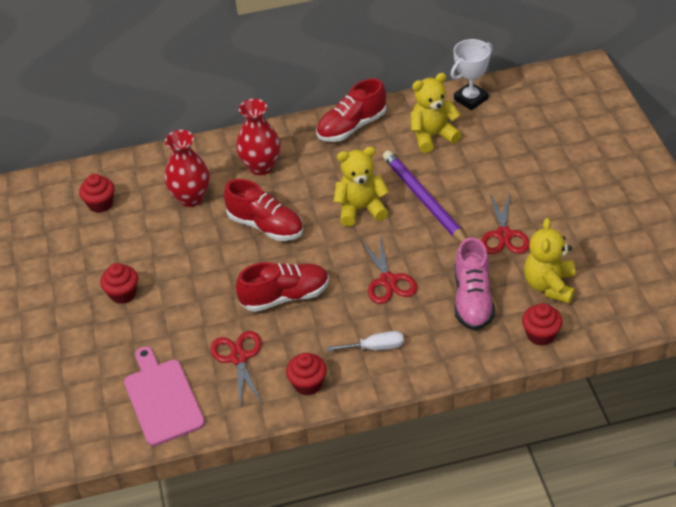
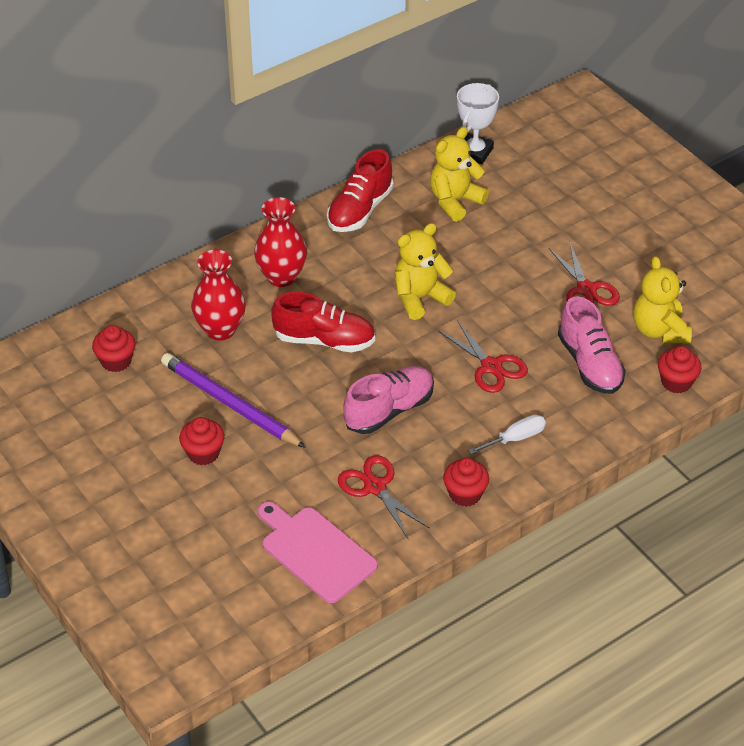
camera: 25 degrees left, 0 degrees up
(285, 296) = (389, 410): red shoe -> pink shoe
(424, 200) = (483, 272): purple pencil -> purple pencil (230, 404)

